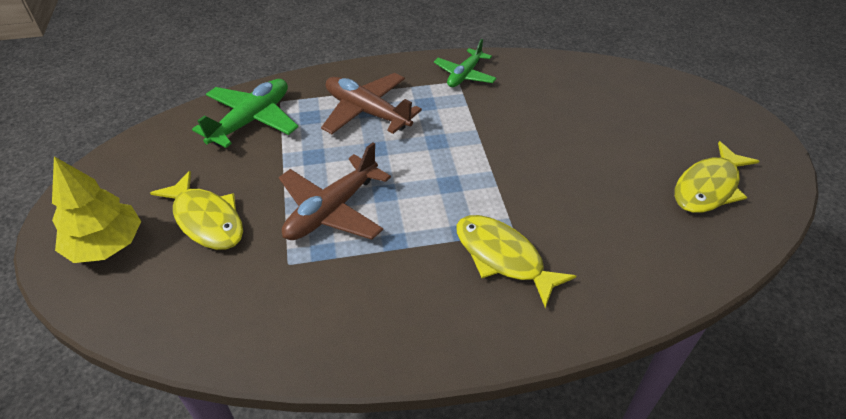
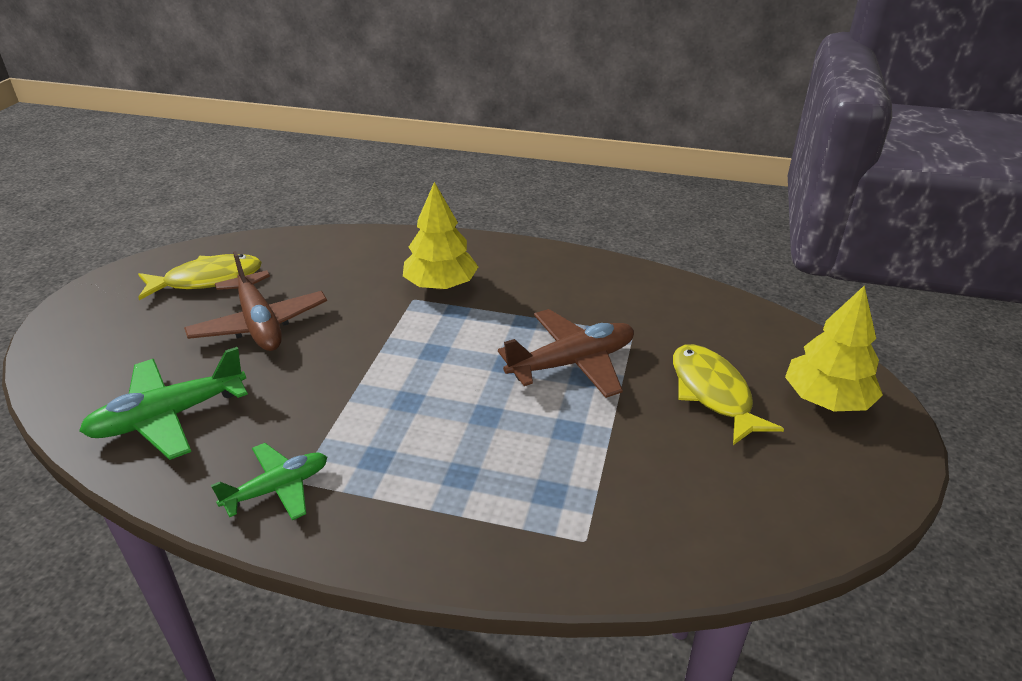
camera: 155 degrees left, 10 degrees down
(251, 120) = (639, 516): green plane -> green plane (168, 417)
(367, 112) = (465, 472): brown plane -> brown plane (259, 324)
(503, 257) = (440, 285): yellow fish -> yellow tree

